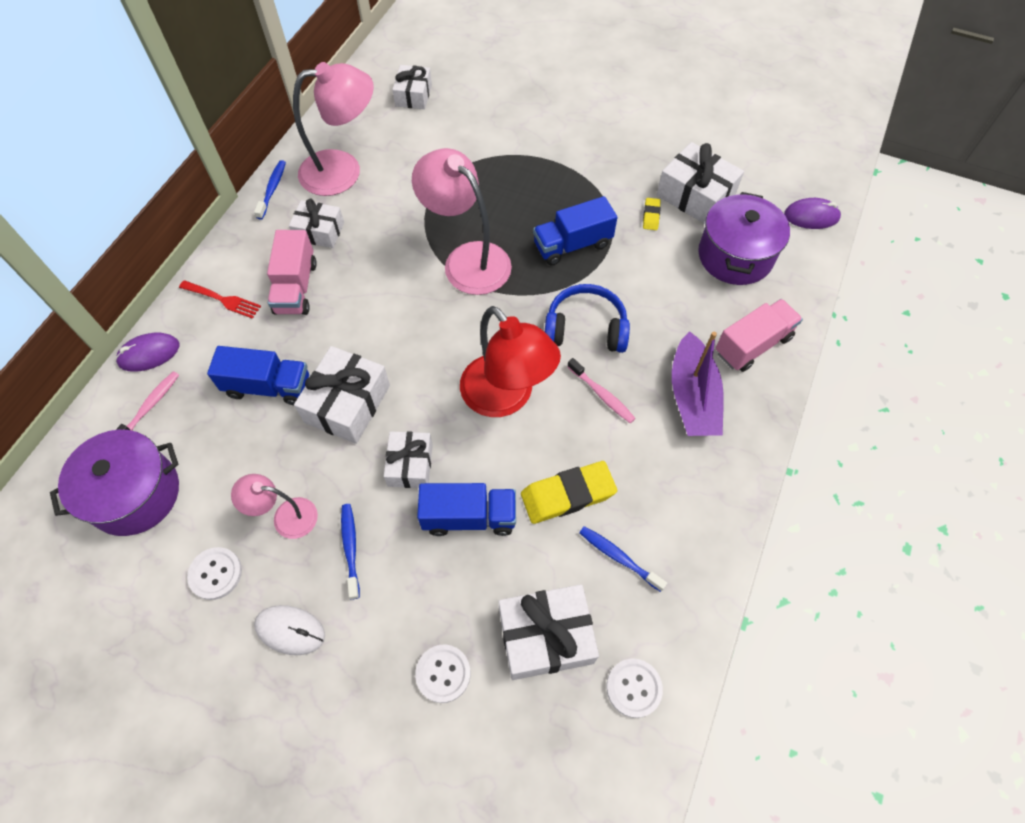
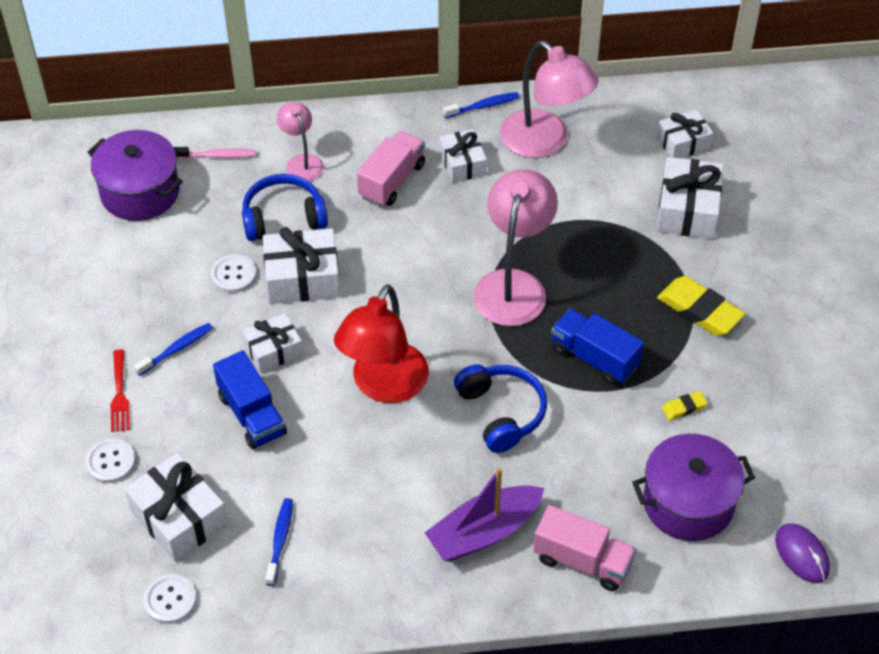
camera: 60 degrees right, 10 degrees down
(149, 354) = (262, 127): purple mouse -> none
(215, 574) = (107, 277): white button -> white button (233, 275)
(223, 300) = (344, 141): red fork -> red fork (119, 395)
(268, 386) = (283, 217): blue truck -> blue headphones
(286, 517) = (178, 294): pink lamp -> pink lamp (302, 162)
(290, 630) = (90, 347): white mouse -> none
(296, 287) = (392, 181): pink truck -> pink truck turned 150 degrees clockwise
(568, 494) = (317, 476): yellow eraser -> yellow eraser (699, 310)
(602, 395) = (436, 458): pink toothbrush -> none
(695, 195) = (744, 435): white gift -> white gift (688, 210)

